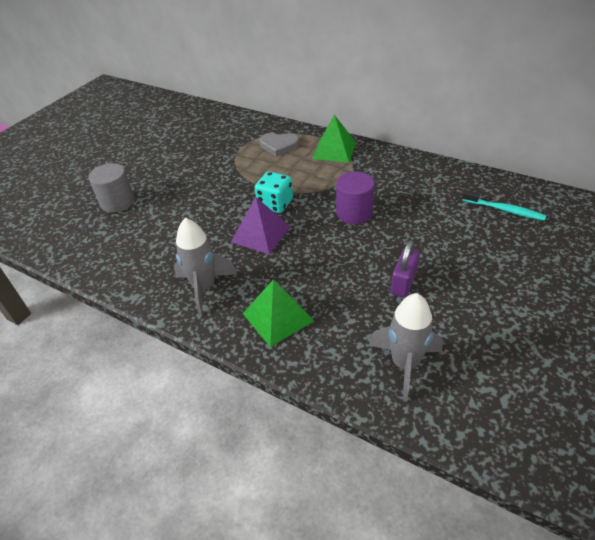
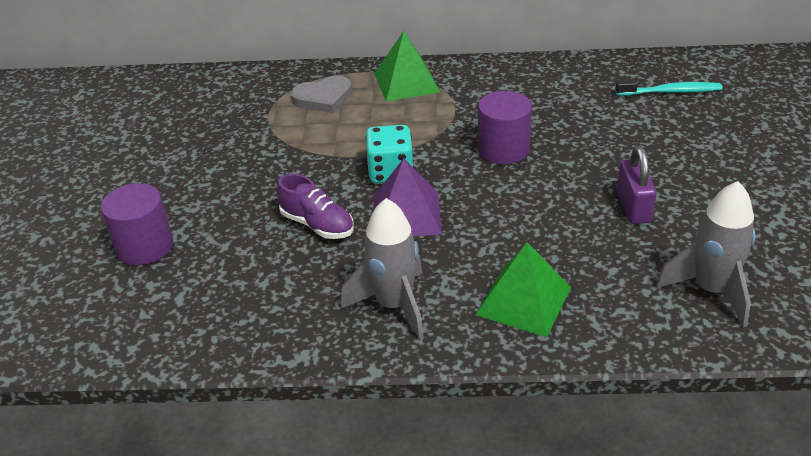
camera: 30 degrees left, 5 degrees down
(117, 202) = (144, 246): grey cylinder -> purple cylinder
(208, 222) = (317, 225): none -> purple shoe

